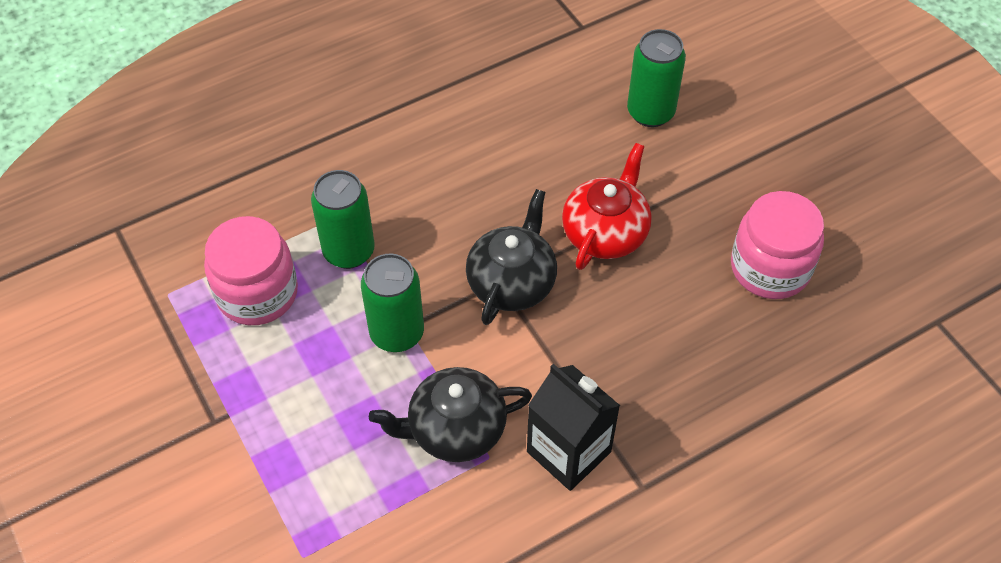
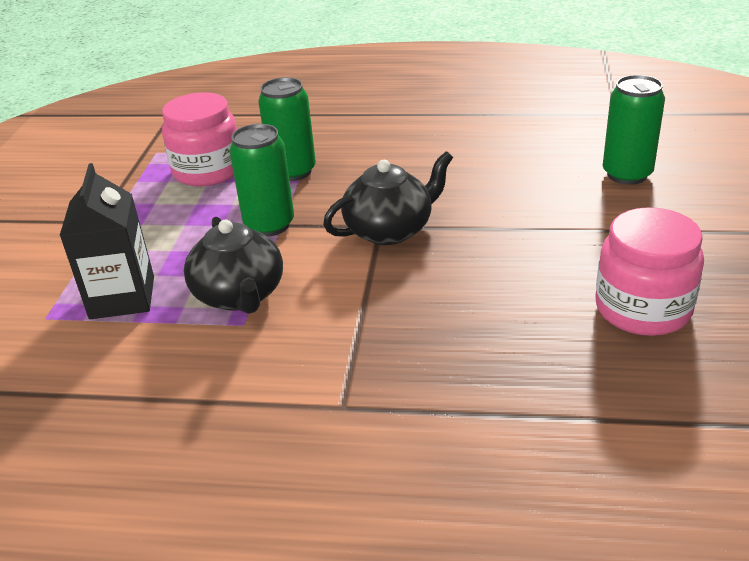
camera: 40 degrees right, 20 degrees down
(455, 429) = (239, 295): black teapot -> black teapot turned 135 degrees counterclockwise
(568, 452) = (308, 350): black carton -> black carton (122, 297)
(605, 232) = (504, 229): red teapot -> none

